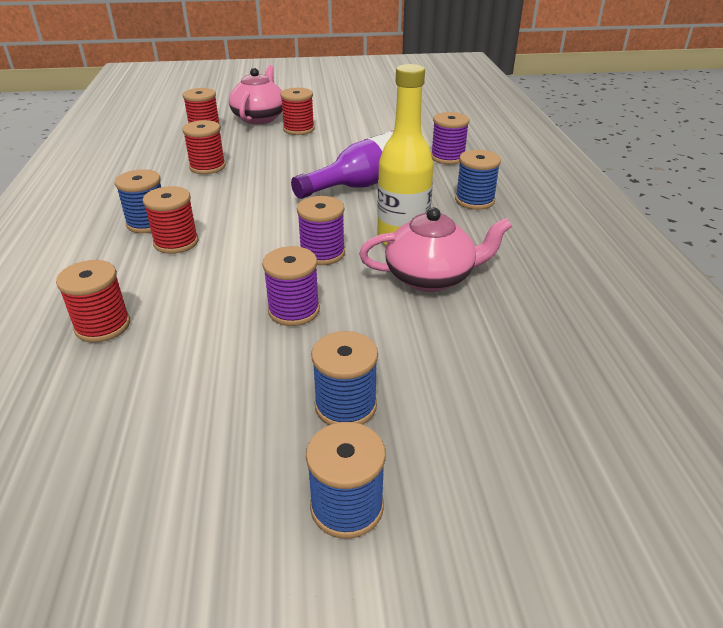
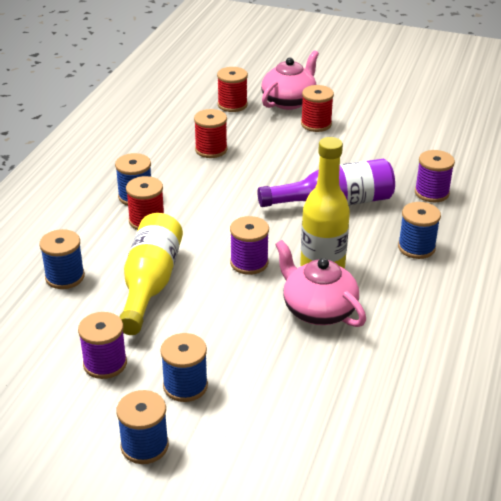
camera: 25 degrees right, 0 degrees up
(103, 326) = (65, 277): red spool -> blue spool
(221, 304) = (150, 284): none -> yellow bottle
(294, 310) = (196, 305): purple spool -> purple spool (105, 364)
(431, 277) = (318, 310): pink teapot -> pink teapot turned 150 degrees counterclockwise

